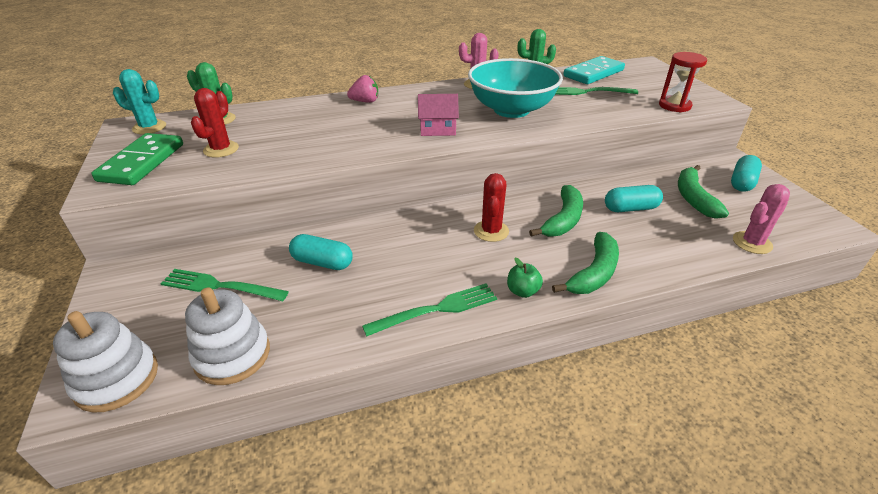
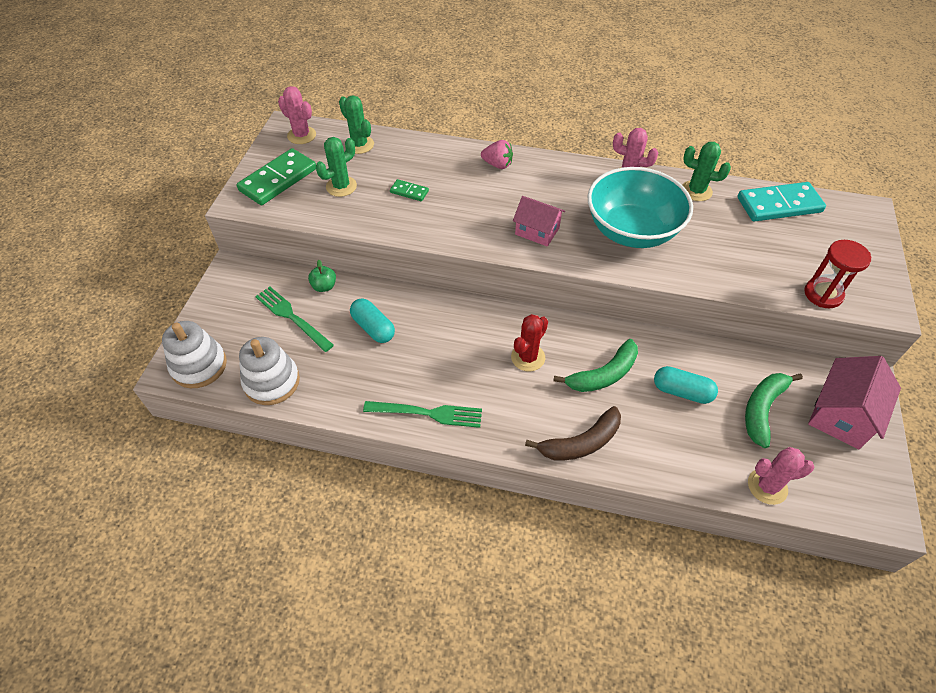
camera: 30 degrees right, 15 degrees up
(149, 127) = (301, 135): turquoise cactus -> pink cactus
(221, 149) = (341, 186): red cactus -> green cactus
(297, 135) = (409, 192): none -> green domino
(522, 291) = (506, 430): green apple -> green apple (324, 286)
(586, 92) = (740, 233): green fork -> none
(594, 273) = (581, 443): green banana -> brown banana
(742, 182) = (841, 415): turquoise capsule -> pink house

